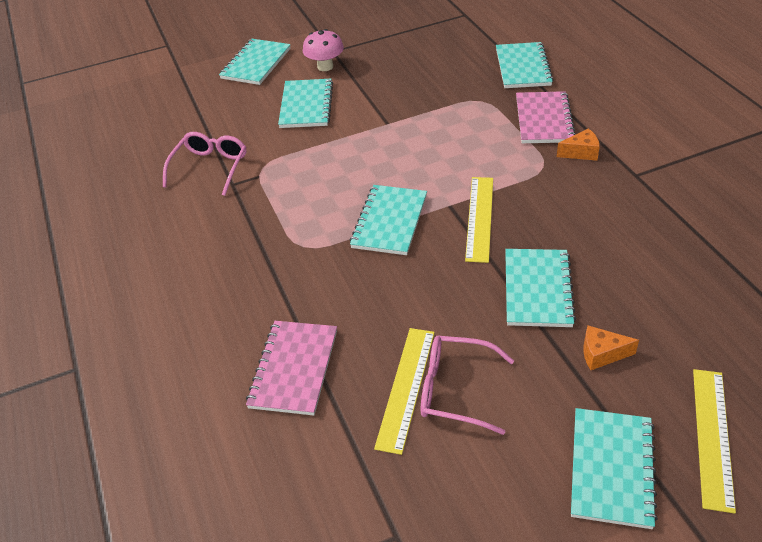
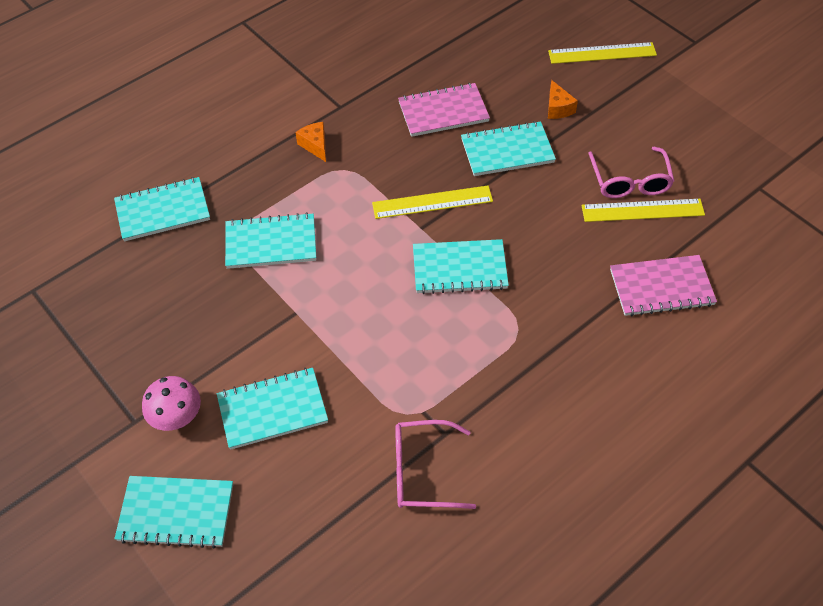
camera: 110 degrees left, 10 degrees up
(543, 119) = (264, 179): pink notebook -> pink notebook (443, 112)
(611, 468) = (651, 95): turquoise notebook -> turquoise notebook (271, 243)

